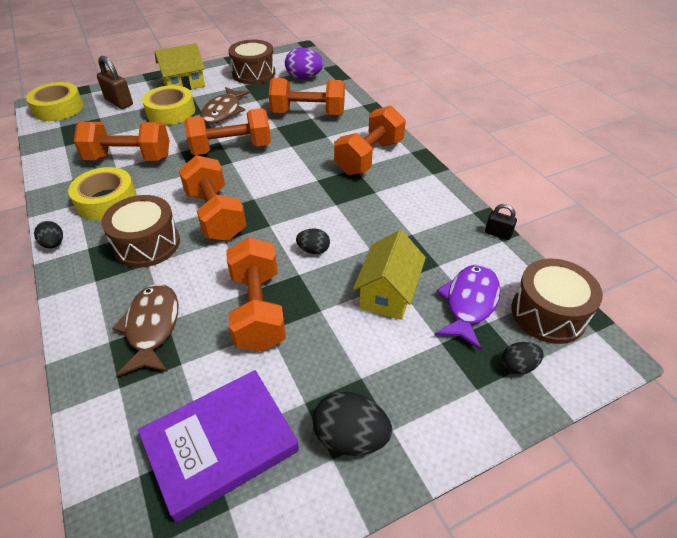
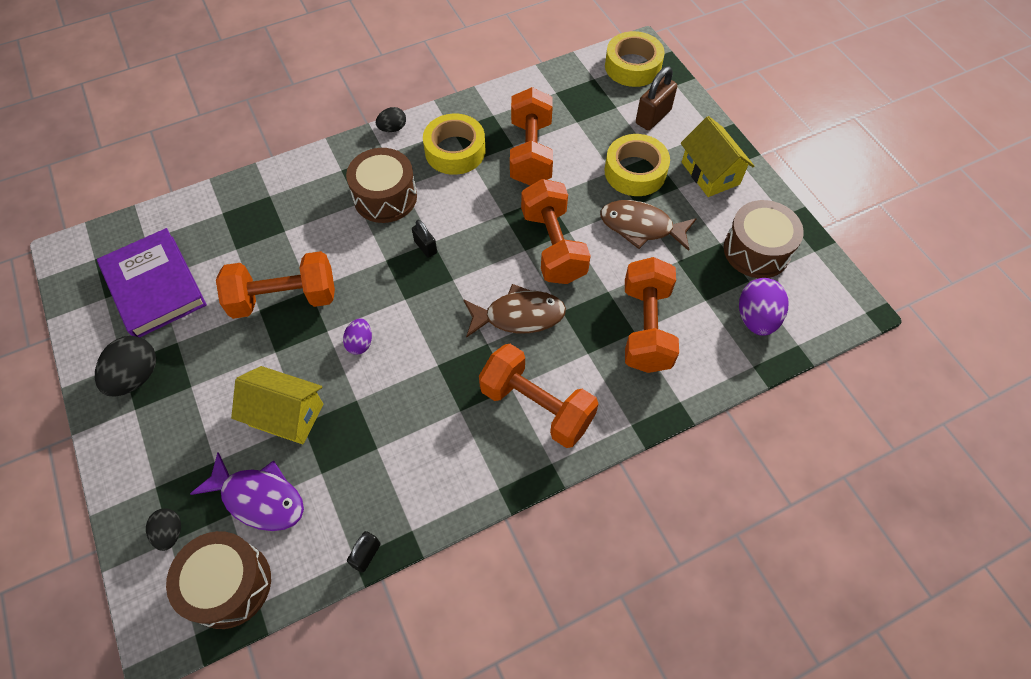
camera: 90 degrees right, 15 degrees up
(152, 327) = (278, 222): brown fish -> brown fish (519, 316)
(216, 215) = (425, 247): orange dumbbell -> black padlock
(313, 250) = (360, 343): black egg -> purple egg

